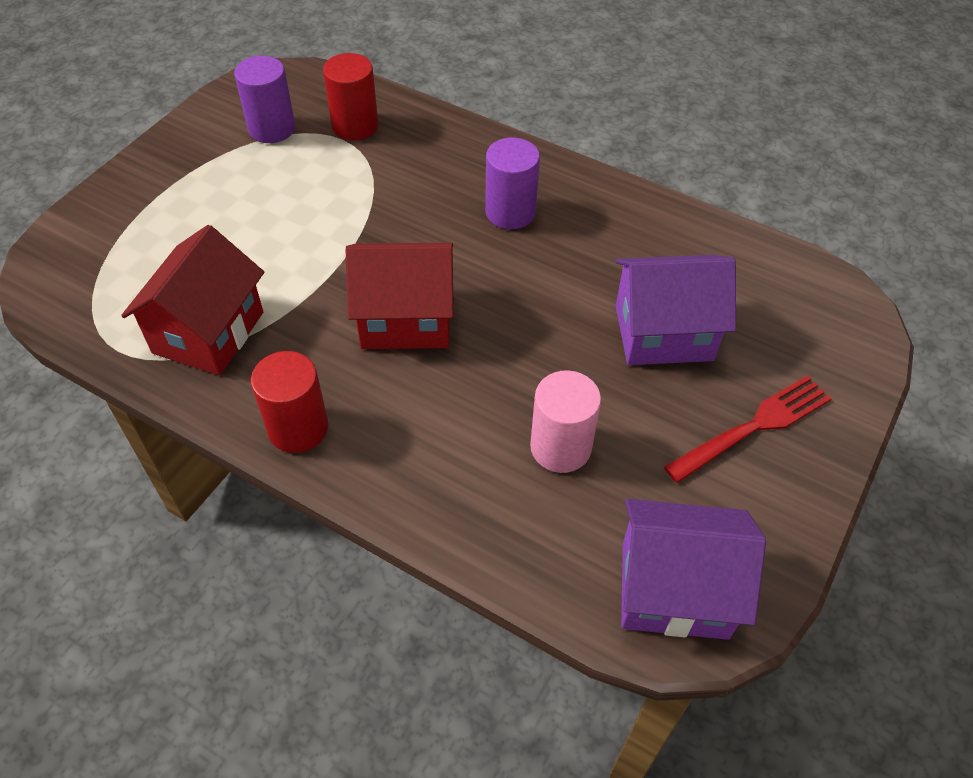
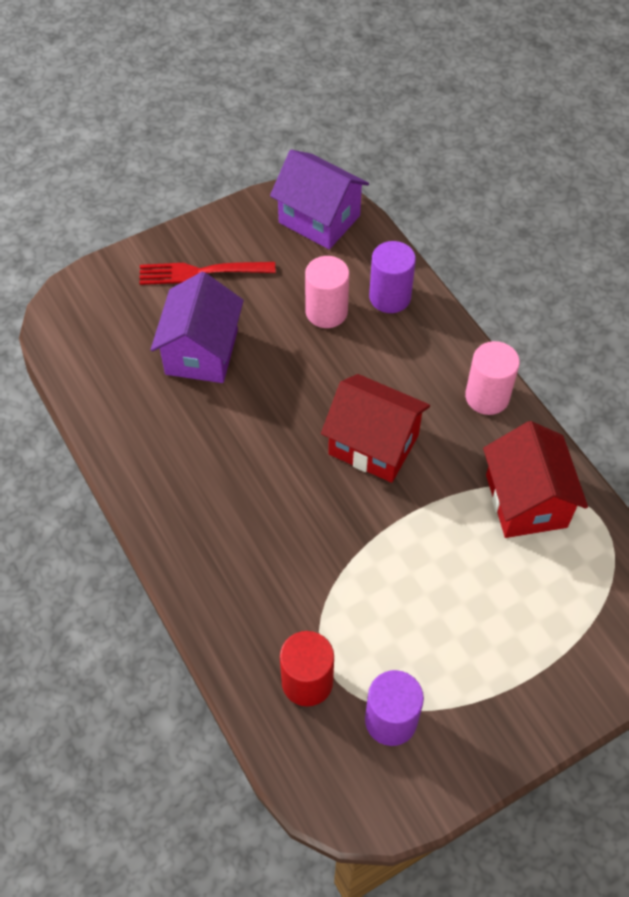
camera: 150 degrees left, 5 degrees up
(208, 332) = (526, 501): red house -> red house turned 60 degrees counterclockwise
(298, 428) = (487, 397): red cylinder -> pink cylinder
(510, 212) = (232, 504): purple cylinder -> purple cylinder (390, 297)
(663, 333) = (201, 352): purple house -> purple house turned 75 degrees clockwise

